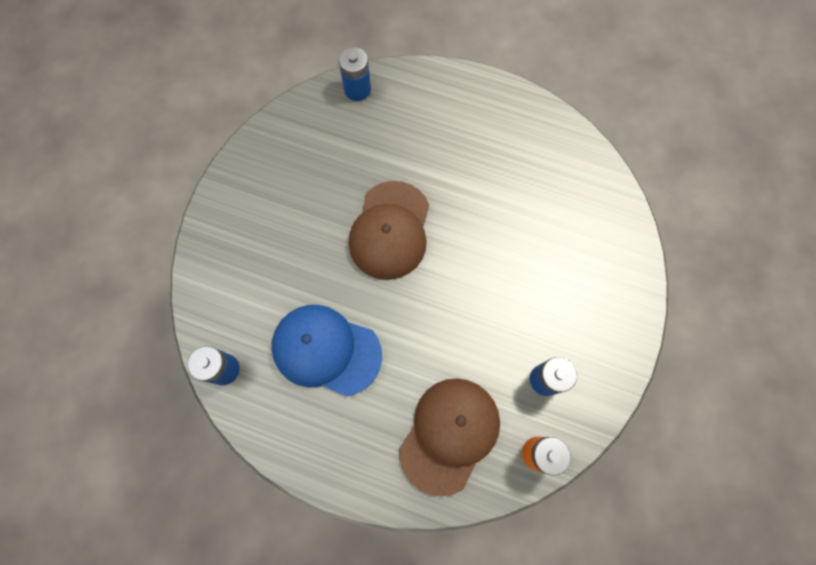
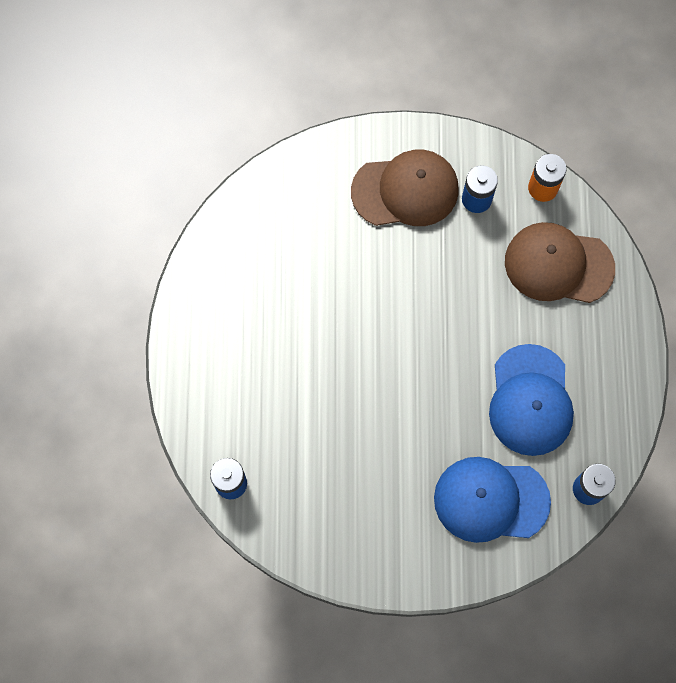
camera: 110 degrees left, 0 degrees up
(254, 279) = (491, 500): none -> blue cap
(390, 230) = (386, 385): brown cap -> brown cap (405, 190)

